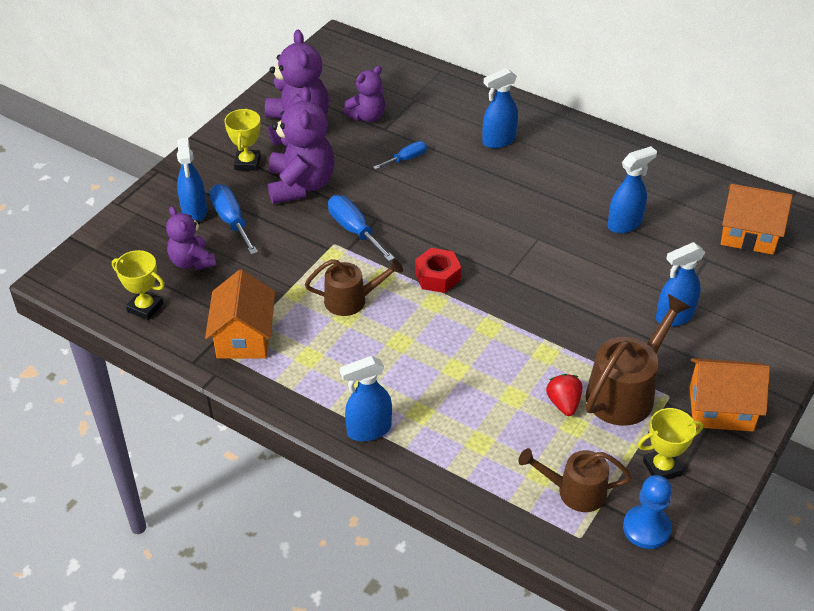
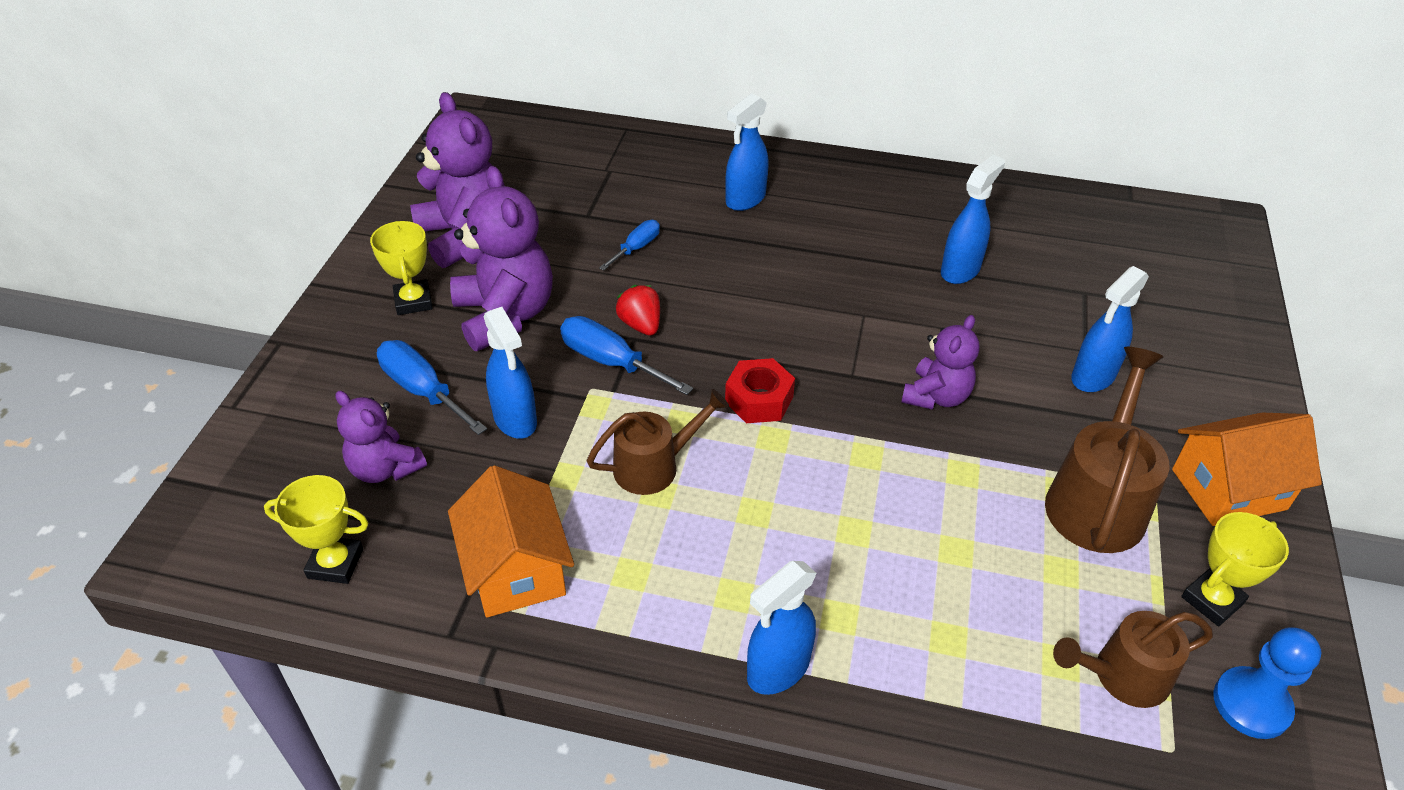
camera: 20 degrees left, 0 degrees up
(194, 212) = (360, 391): blue spray bottle -> blue spray bottle (515, 420)
(367, 116) = (556, 204): purple teddy bear -> purple teddy bear (936, 396)
(563, 403) = (1028, 541): red strawberry -> red strawberry (641, 325)
(748, 234) = (1112, 249): orange house -> none

